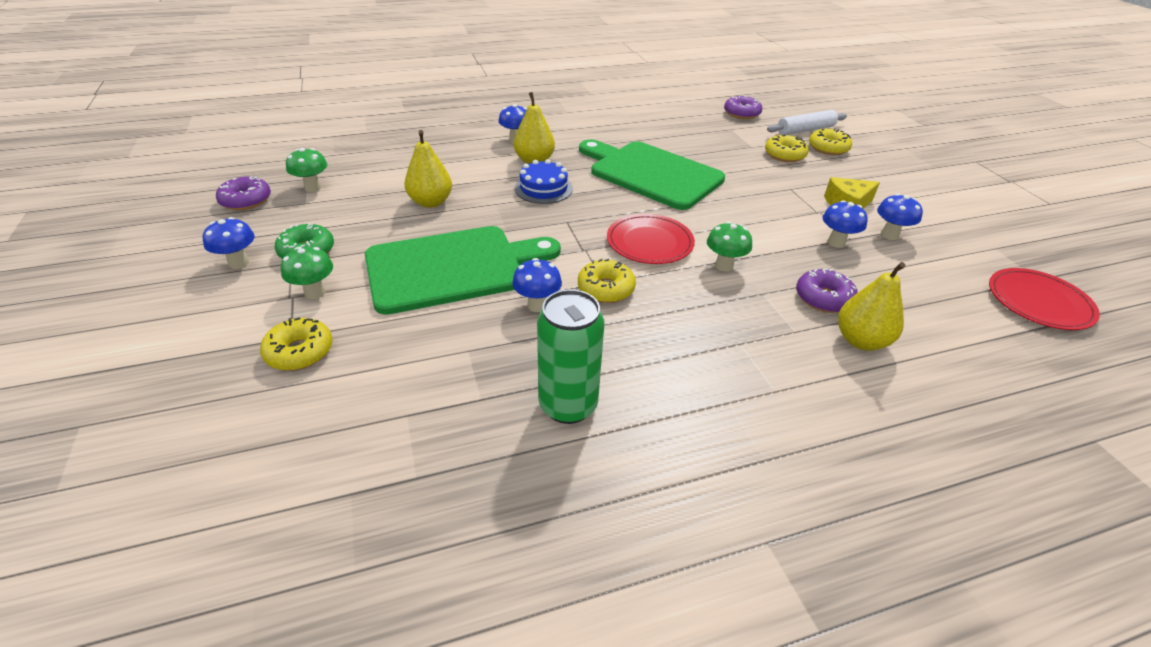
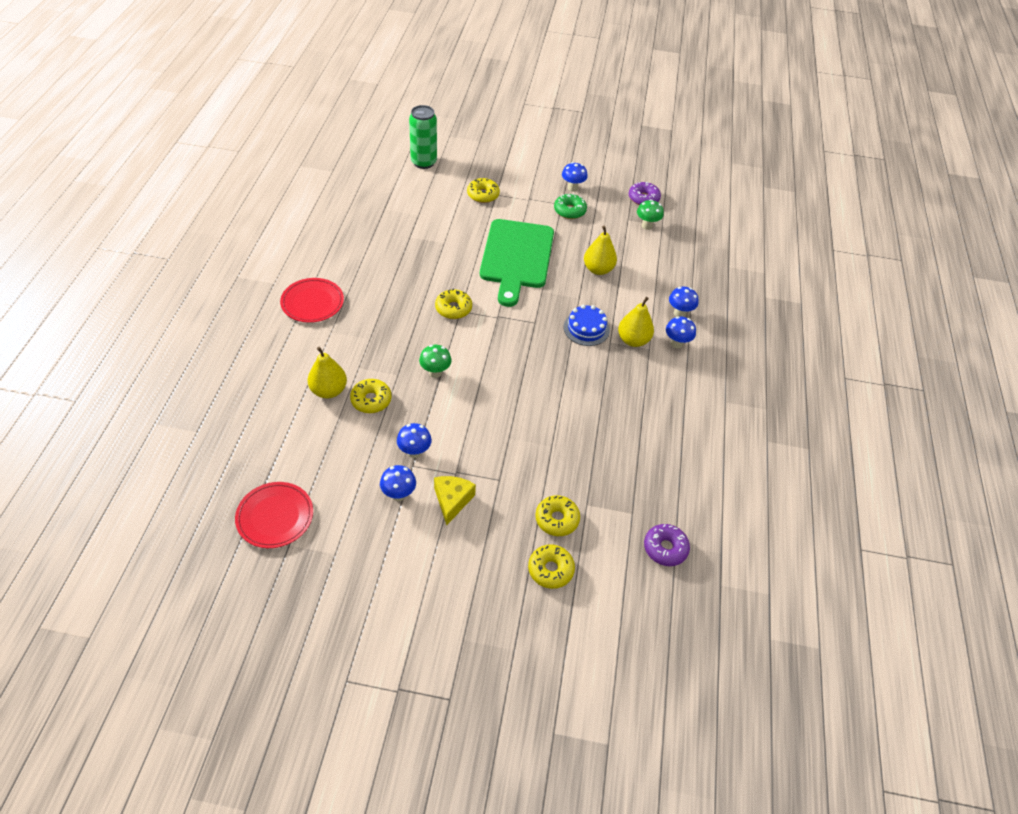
camera: 115 degrees right, 10 degrees up
(315, 292) = (527, 207): green mushroom -> none
(537, 305) = (459, 277): blue mushroom -> blue mushroom (679, 313)
(568, 405) = (383, 260): green can -> green can (423, 162)
(649, 242) = (484, 350): red plate -> red plate (312, 302)
(651, 173) = (575, 400): green cutting board -> none
(805, 130) = (599, 581): white rolling pin -> none
(823, 298) = (371, 400): purple donut -> yellow donut

